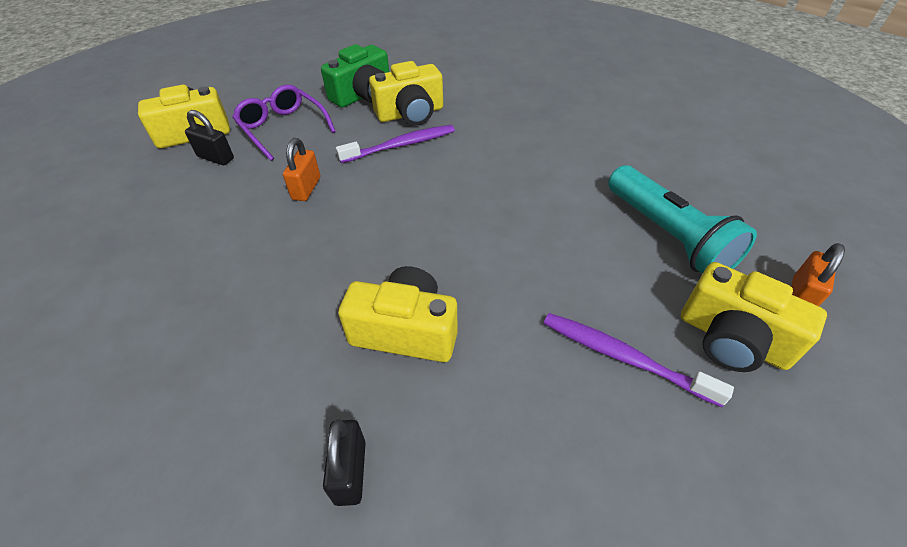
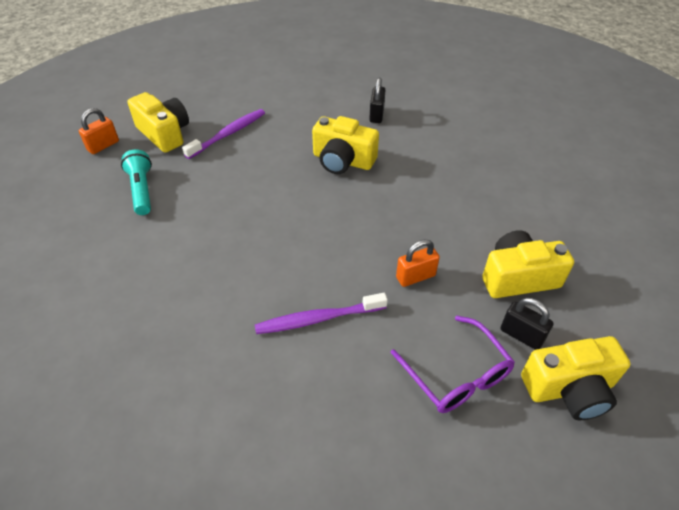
camera: 170 degrees left, 0 degrees up
(306, 188) = (415, 276): orange padlock -> orange padlock turned 45 degrees clockwise
(363, 95) = (353, 431): green camera -> none
(410, 113) = (296, 374): yellow camera -> yellow camera (518, 277)
(623, 357) = (228, 134): purple toothbrush -> purple toothbrush turned 90 degrees counterclockwise
(667, 235) = (142, 190): turquoise flashlight -> turquoise flashlight, size x0.66

